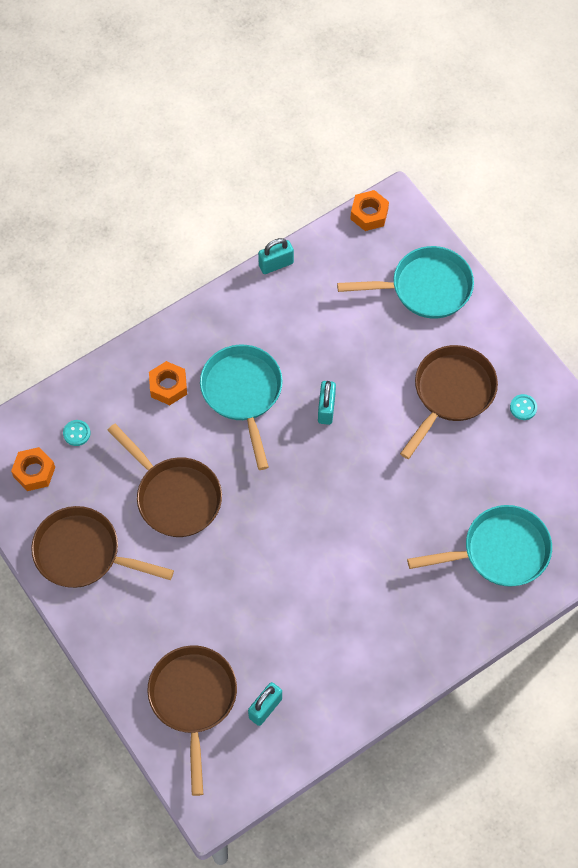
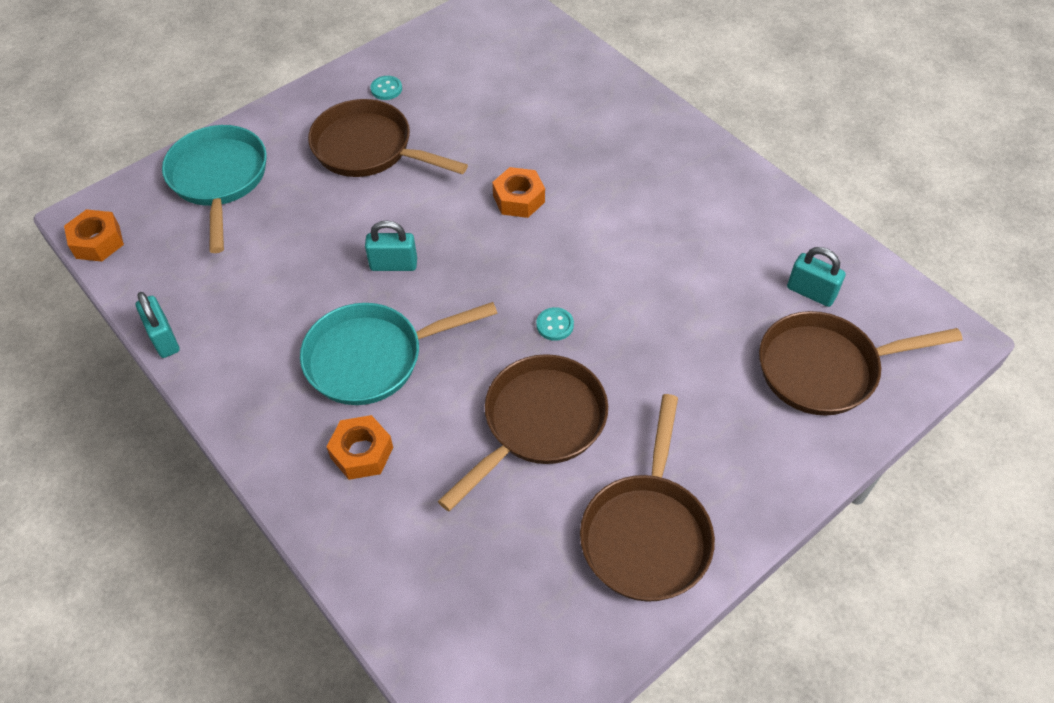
camera: 95 degrees left, 10 degrees down
(34, 472) = (520, 628): orange nut -> orange nut (518, 199)
(76, 433) = (447, 572): turquoise button -> turquoise button (555, 325)
(499, 551) = (566, 100): turquoise pan -> none

